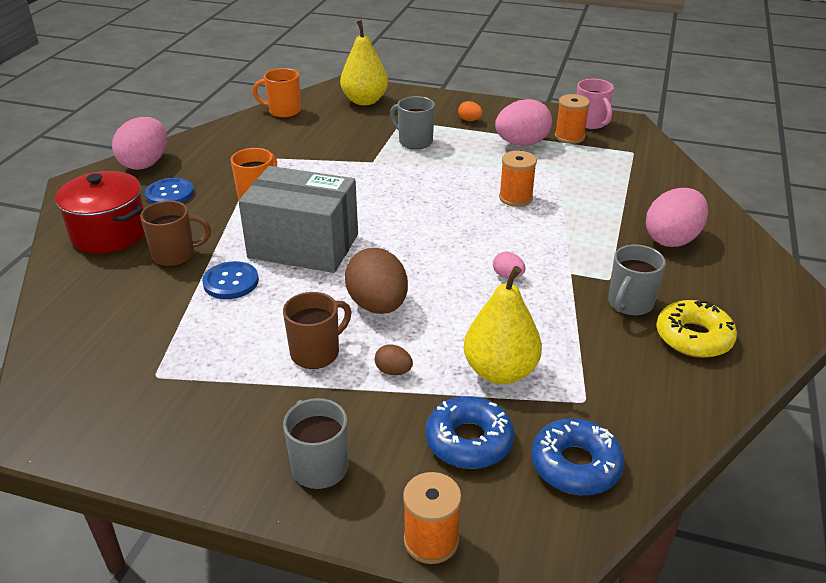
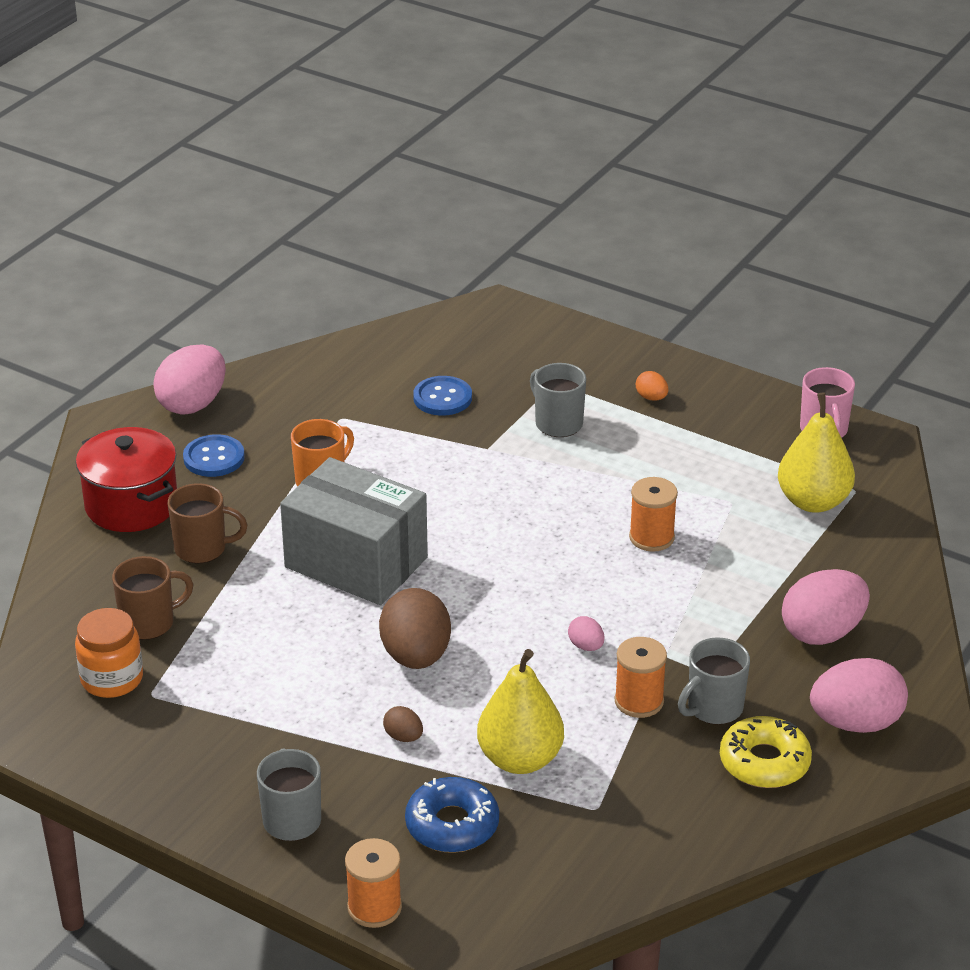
camera: 15 degrees right, 0 degrees up
(116, 369) = (112, 679): none -> orange jar
(231, 282) = (257, 596): blue button -> blue button (442, 398)
(283, 111) = (396, 341): orange mug -> none
(316, 353) = (327, 700): brown mug -> brown mug (149, 623)
(364, 101) = (516, 339): yellow pear -> yellow pear (813, 501)
(521, 143) = (705, 450): pink egg -> pink egg (856, 723)
(569, 137) = (779, 450): orange spool -> orange spool (639, 701)
(575, 465) = (550, 870): blue donut -> none

